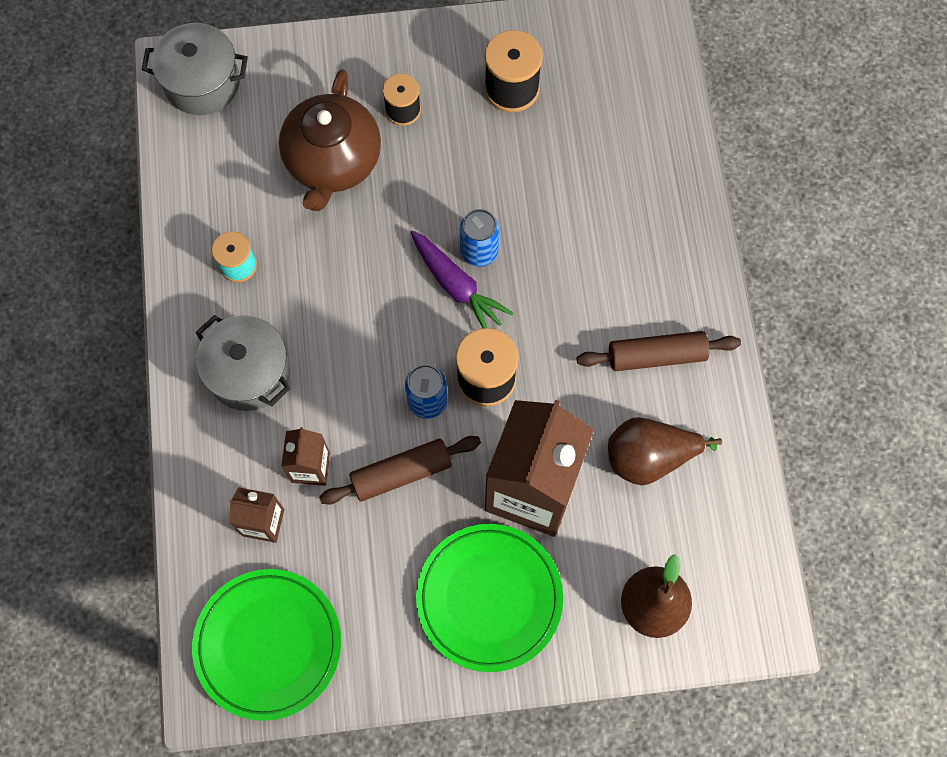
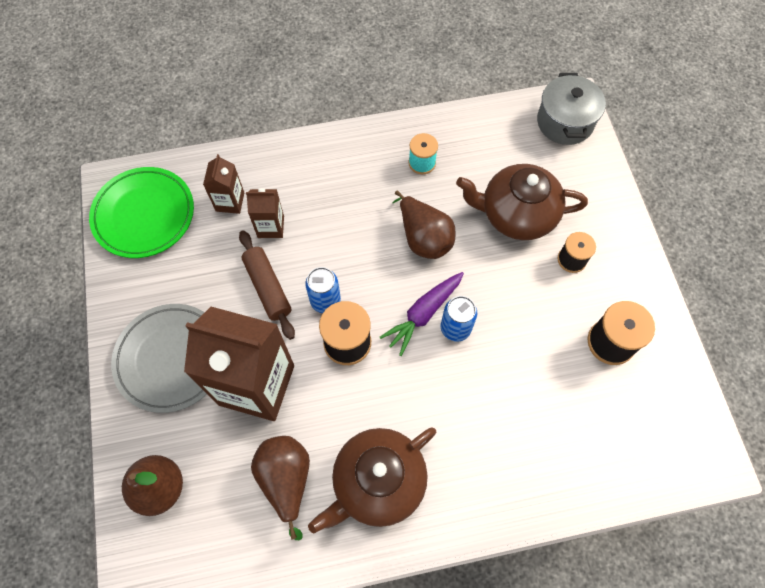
camera: 85 degrees right, 5 degrees down
(249, 372) = (340, 180): grey pot -> none
(352, 275) = (423, 238): none -> brown pear
(489, 598) = (171, 359): green plate -> grey plate
(656, 356) = (377, 482): brown rolling pin -> brown teapot

